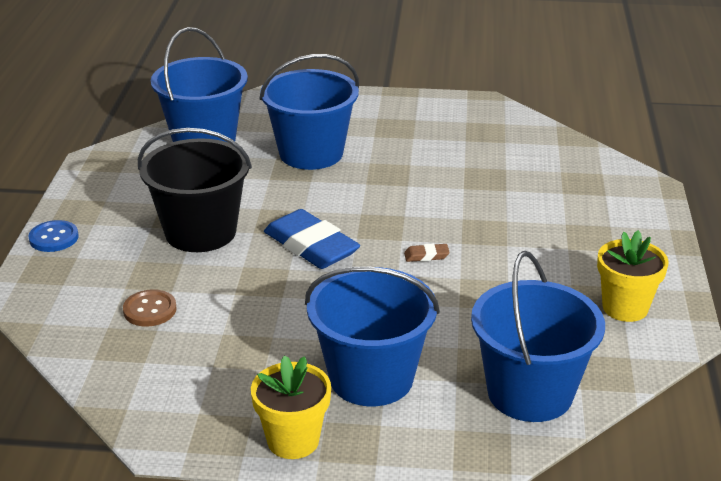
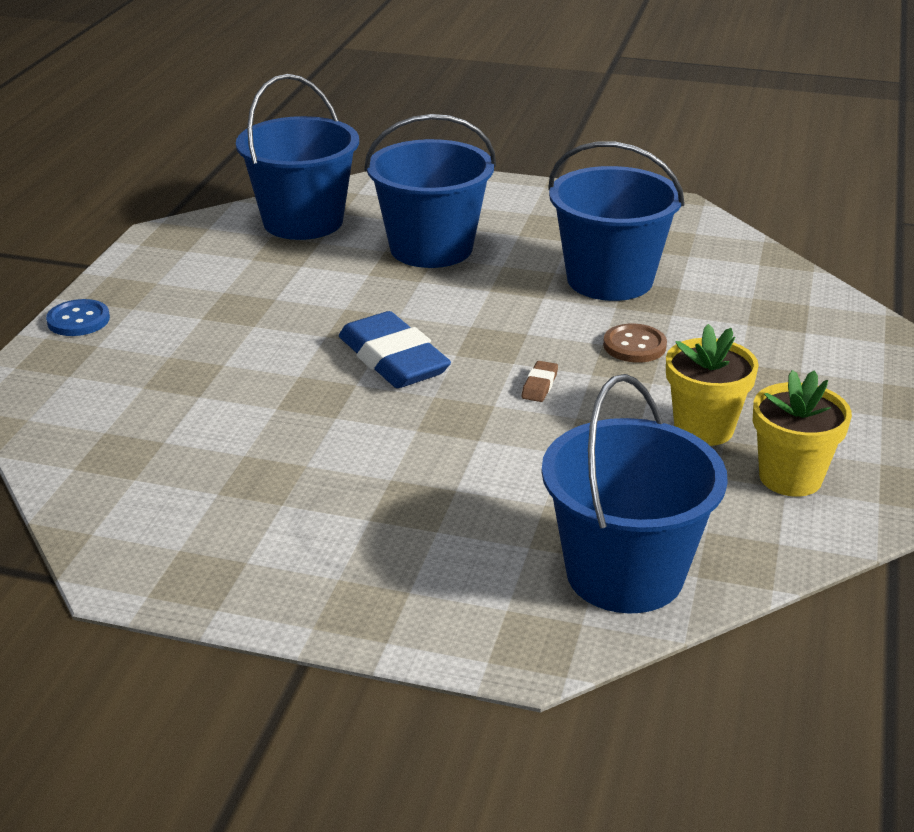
camera: 10 degrees right, 0 degrees up
(150, 310) = (163, 417): brown button -> brown button (634, 346)
(200, 232) = (260, 330): black bucket -> none
(293, 440) = (287, 598): yellow flower pot -> yellow flower pot (703, 429)
(371, 378) = (417, 530): blue bucket -> blue bucket (609, 279)
(426, 256) = (539, 385): brown eraser -> brown eraser turned 75 degrees counterclockwise

